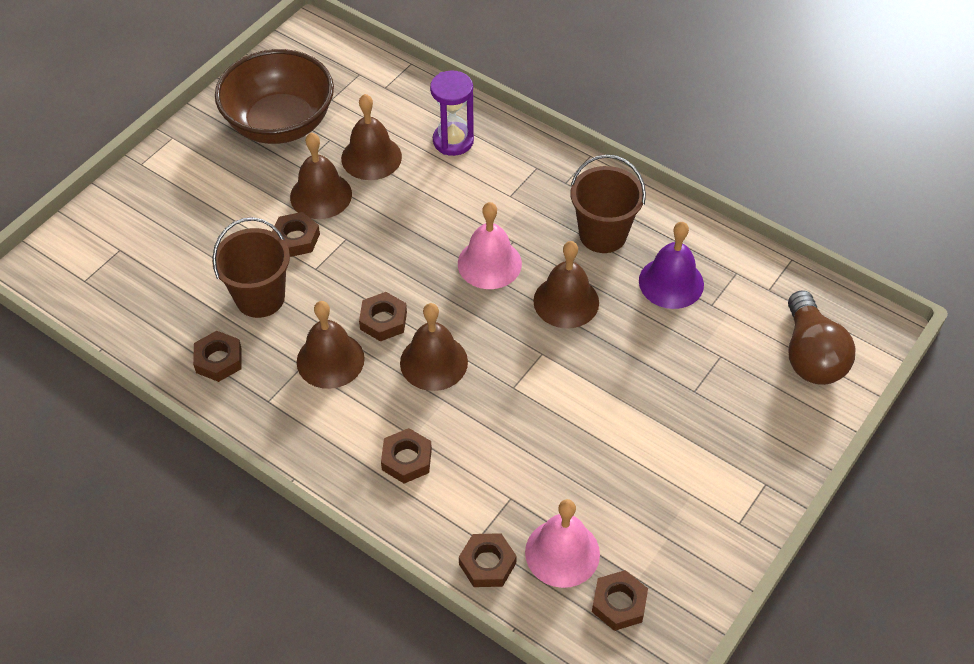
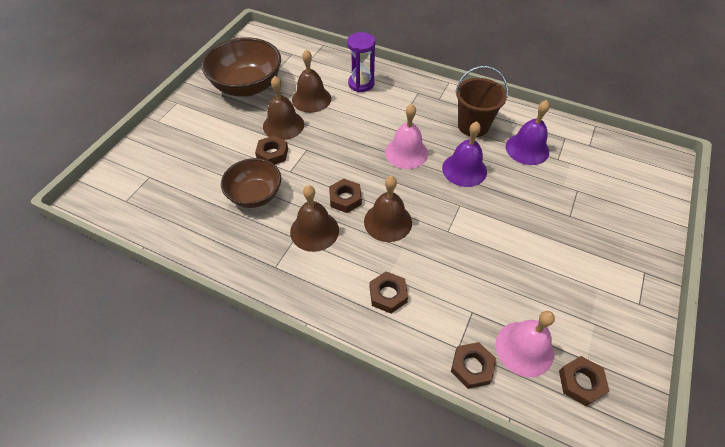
camera: 10 degrees left, 0 degrees up
(218, 360) = (233, 242): brown nut -> none
(260, 298) = (255, 195): brown bucket -> brown bowl
(566, 301) = (464, 169): brown bell -> purple bell
(811, 355) = (634, 182): brown light bulb -> none

